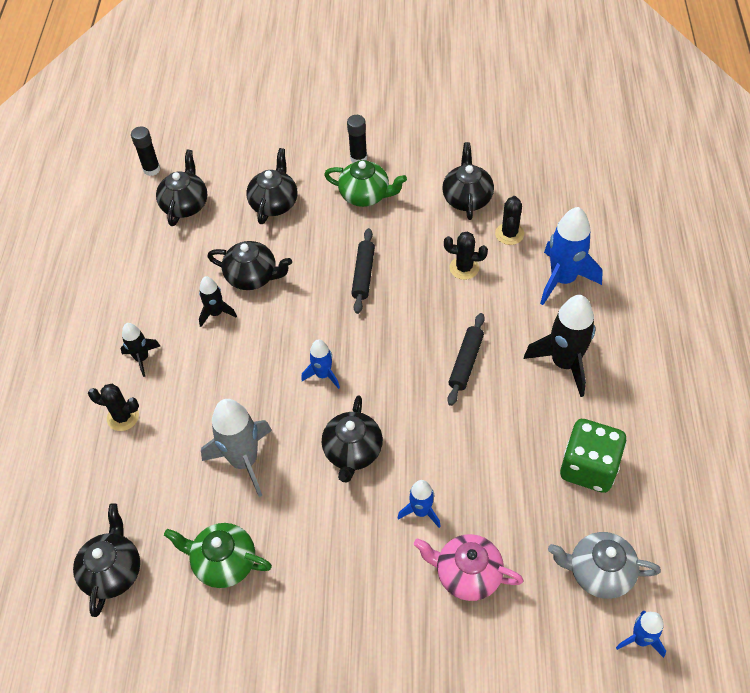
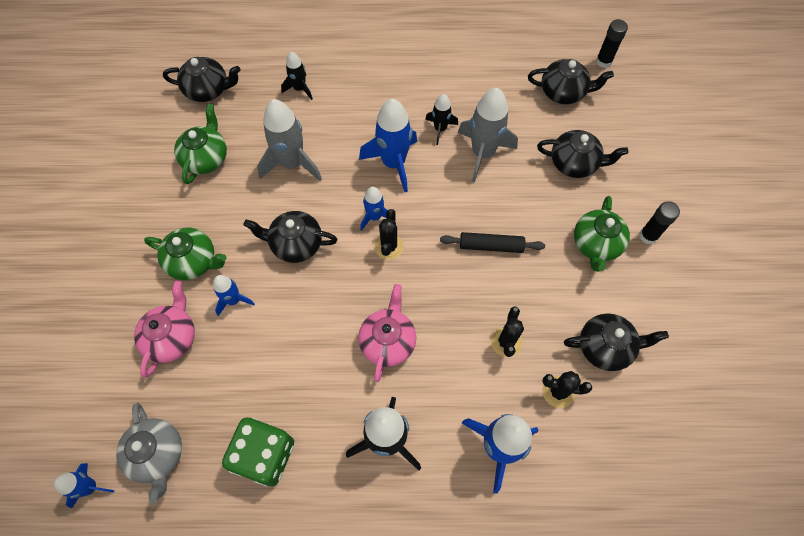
camera: 85 degrees right, 10 degrees up
(123, 417) = (337, 77): black cactus -> black cactus (389, 246)
(142, 358) = (392, 82): black rocket -> black rocket (299, 89)
(253, 276) = (482, 153): black teapot -> grey rocket
(256, 357) = (393, 163): none -> blue rocket
(370, 561) = (193, 261): none -> green teapot
(465, 362) = (388, 341): black rolling pin -> pink teapot
(599, 572) = (157, 454): grey teapot -> grey teapot turned 150 degrees clockwise

